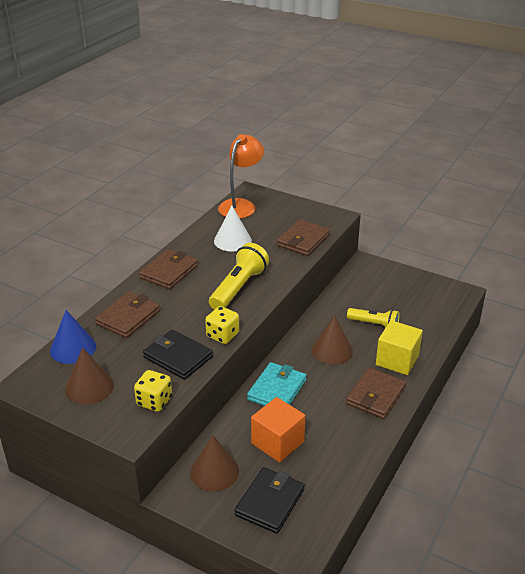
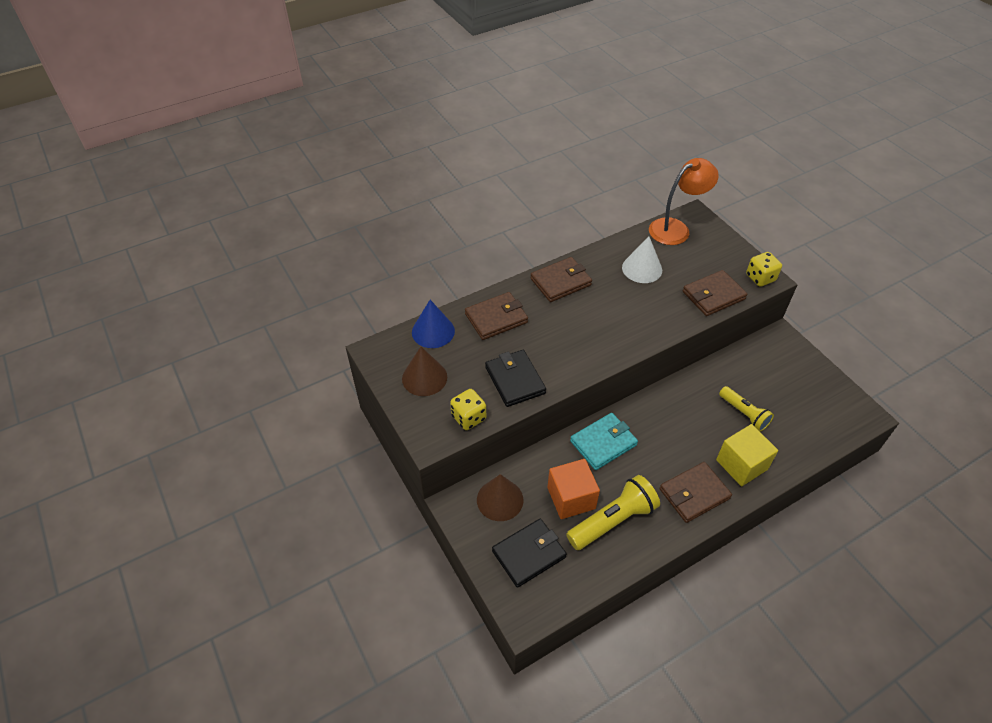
camera: 30 degrees right, 15 degrees up
(222, 335) = (568, 374): yellow dice -> yellow dice (760, 278)
(238, 288) = (614, 326): yellow flashlight -> yellow flashlight (613, 520)
(332, 350) = (682, 424): brown cone -> none

